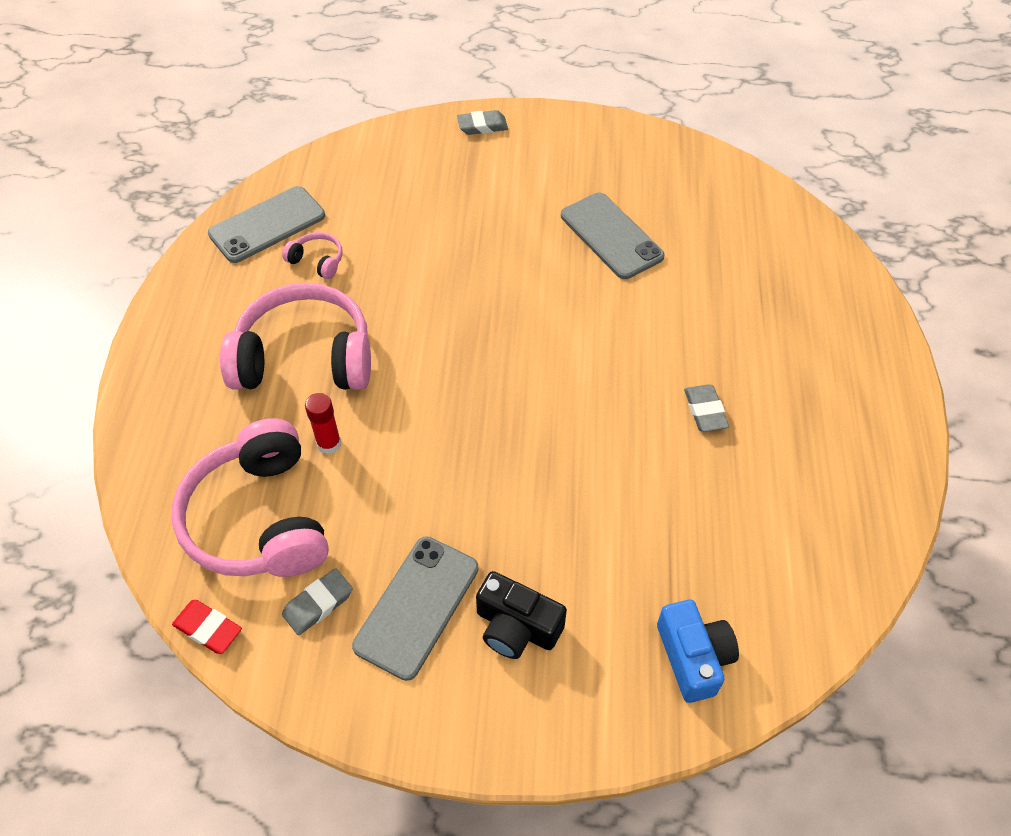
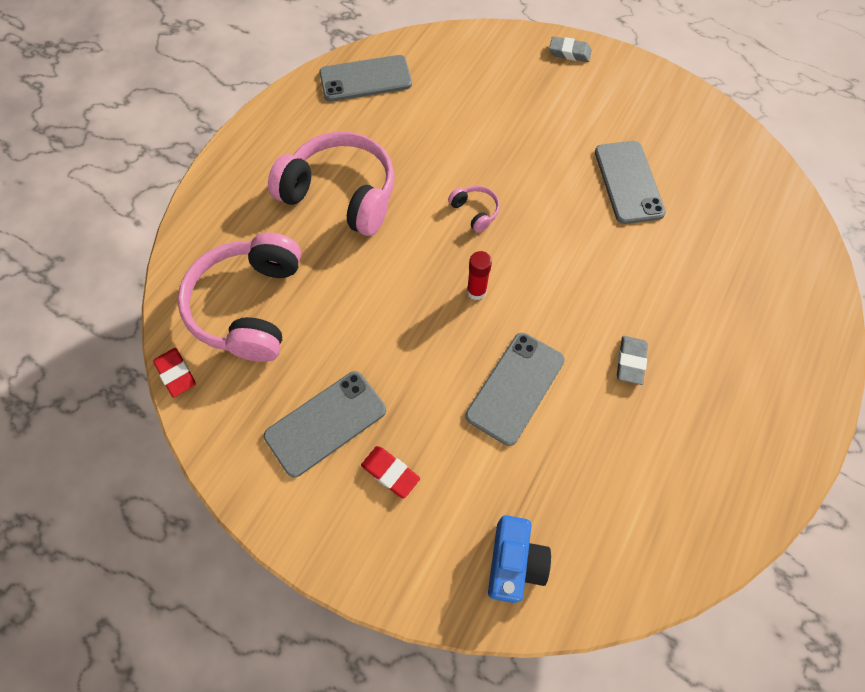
camera: 25 degrees right, 10 degrees up
(317, 261) = (387, 121): pink headphones -> pink headphones (475, 212)
(318, 604) = (258, 389): grey eraser -> none
(329, 444) = (325, 269): red glue stick -> red glue stick (476, 291)
(516, 627) = (390, 473): black camera -> red eraser
(603, 484) = (515, 388): none -> grey phone

